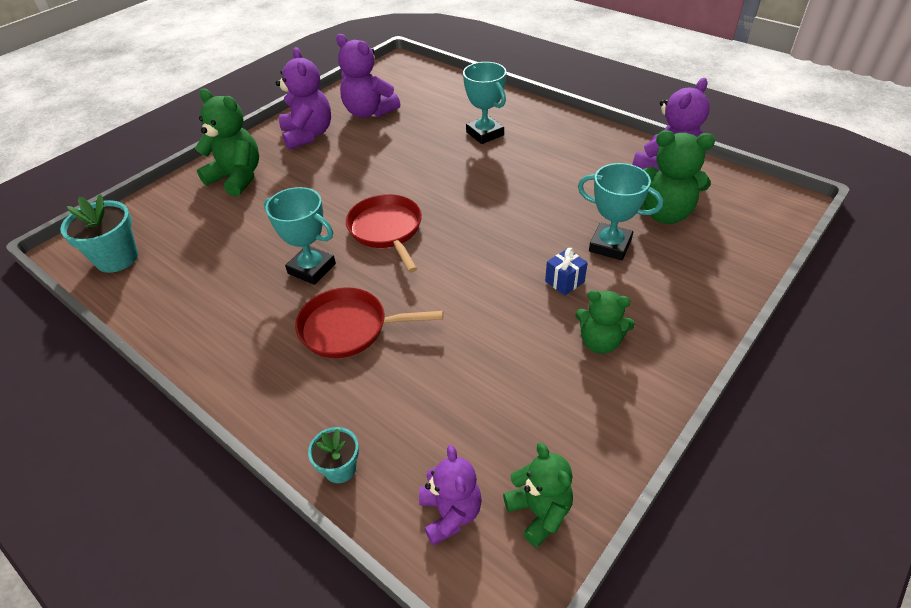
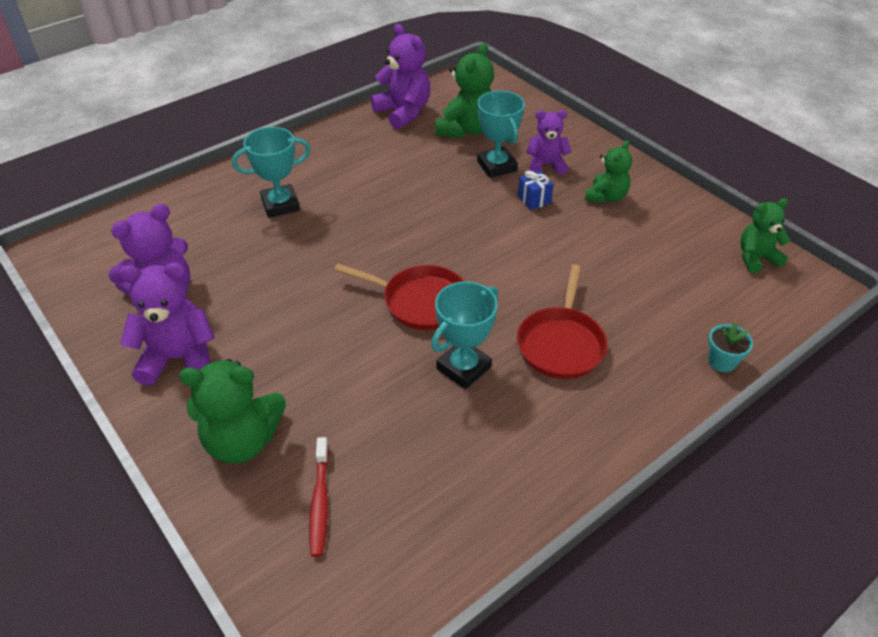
camera: 80 degrees left, 0 degrees up
(117, 258) = (373, 583): turquoise flower pot -> none
(184, 222) = (320, 502): none -> red toothbrush
(237, 178) = (242, 441): green teddy bear -> green teddy bear turned 135 degrees counterclockwise
(387, 230) = (420, 301): red pan -> red pan turned 150 degrees counterclockwise
(450, 513) = (760, 302): purple teddy bear -> purple teddy bear (546, 165)
(610, 245) = (496, 166): turquoise trophy -> turquoise trophy turned 60 degrees counterclockwise

